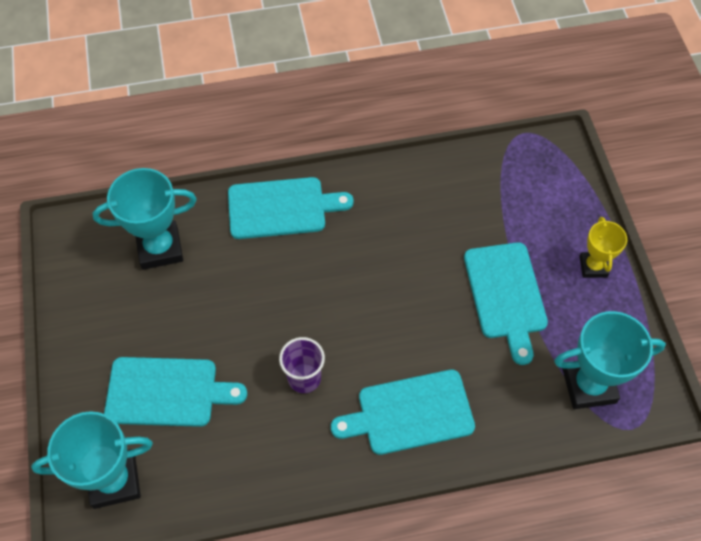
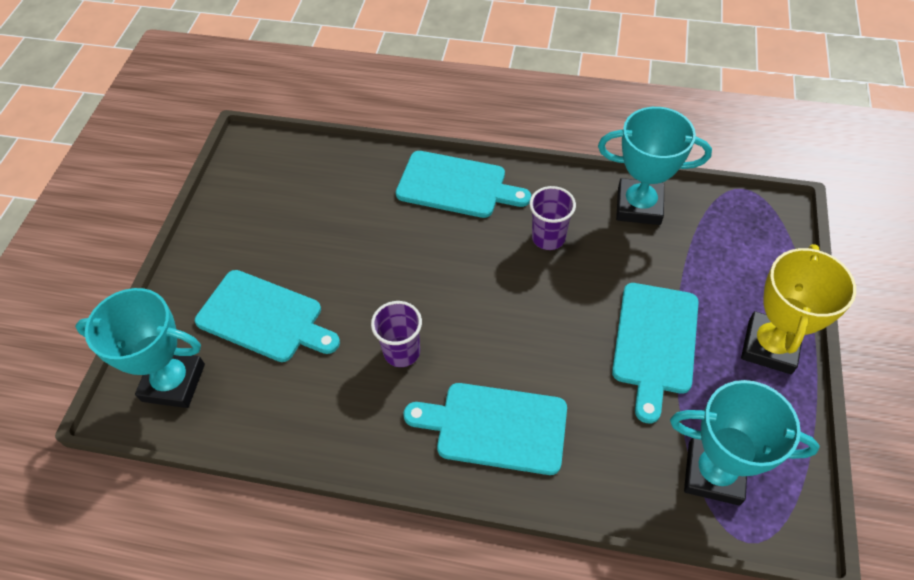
camera: 25 degrees right, 5 degrees down
(160, 248) = (324, 186): turquoise trophy -> turquoise trophy (639, 206)
(383, 231) = (548, 238): none -> purple cup
(593, 266) = (769, 346): yellow trophy -> yellow trophy, size x1.68

